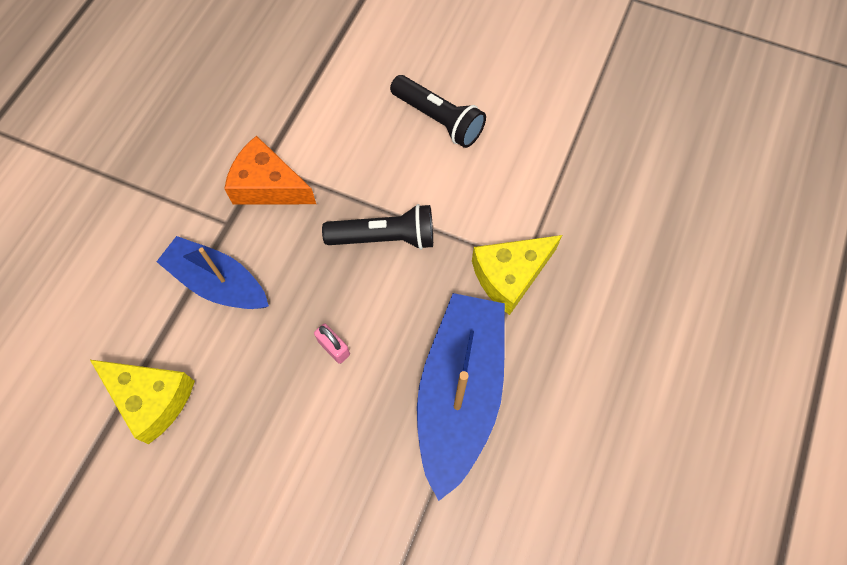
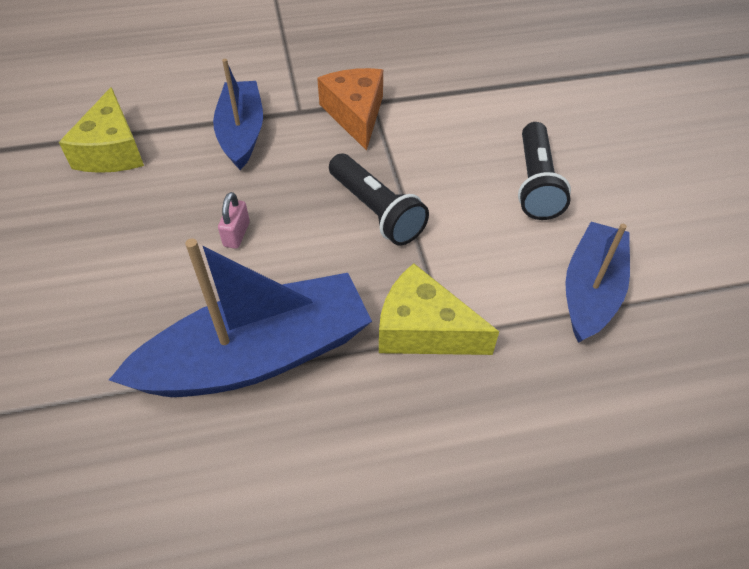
camera: 55 degrees right, 15 degrees down
(548, 158) = (591, 290): none -> blue boat

